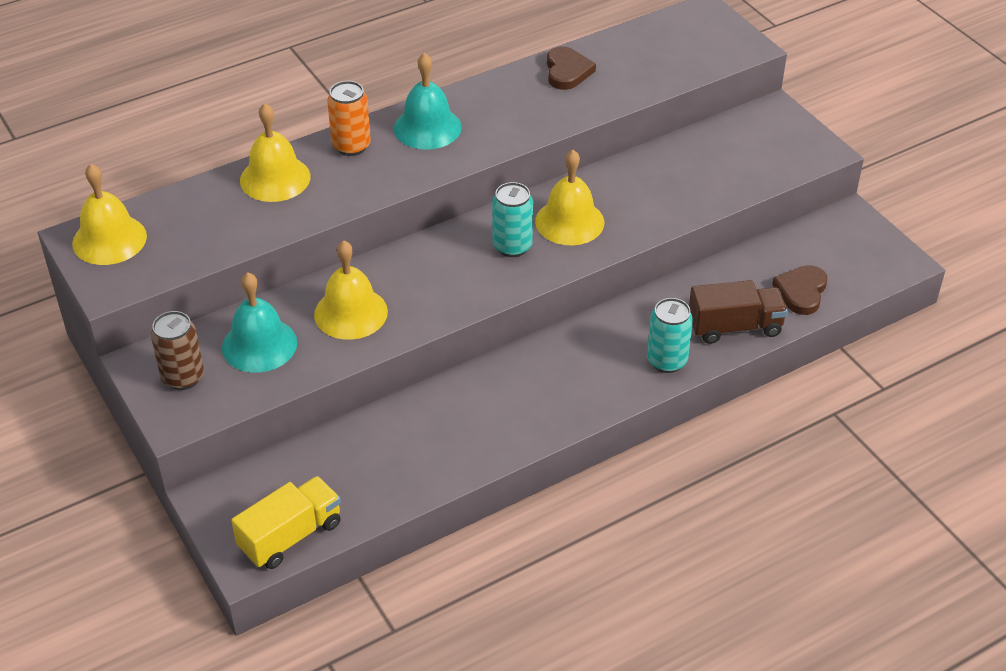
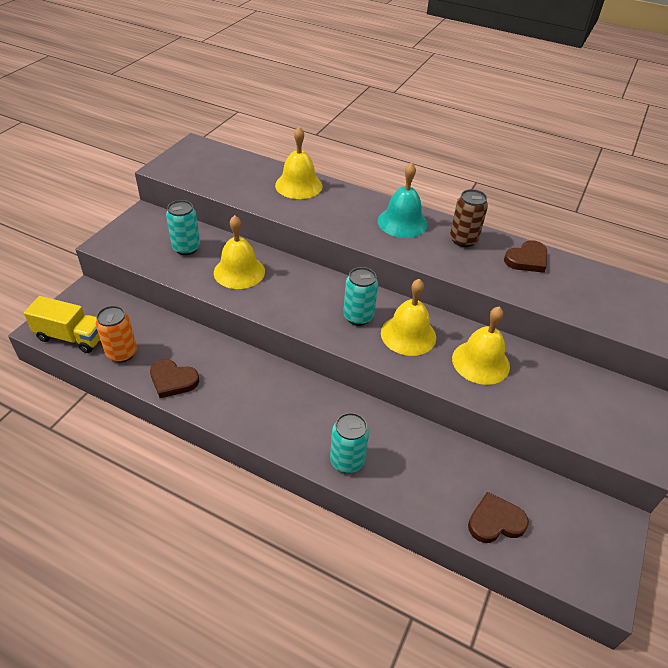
camera: 55 degrees right, 0 degrees up
(109, 239) = (201, 154): yellow bell -> yellow bell (480, 362)
(183, 377) = (142, 232): brown can -> brown can (463, 240)
(259, 345) = (186, 248): turquoise bell -> turquoise can
(351, 146) = (354, 200): orange can -> orange can (122, 353)
(448, 460) = (173, 380): none -> brown heart
(734, 327) = (417, 490): brown truck -> none

